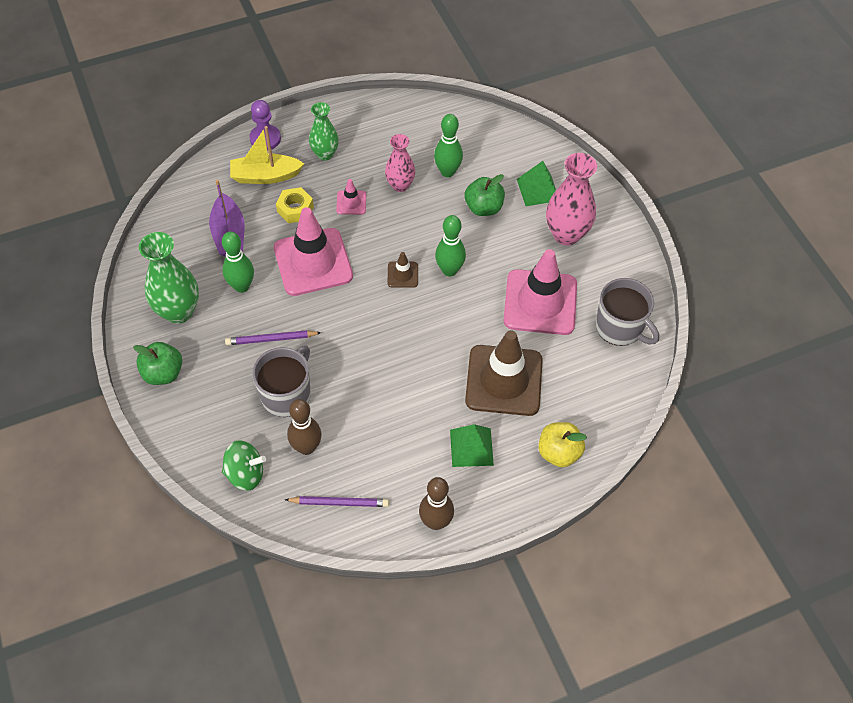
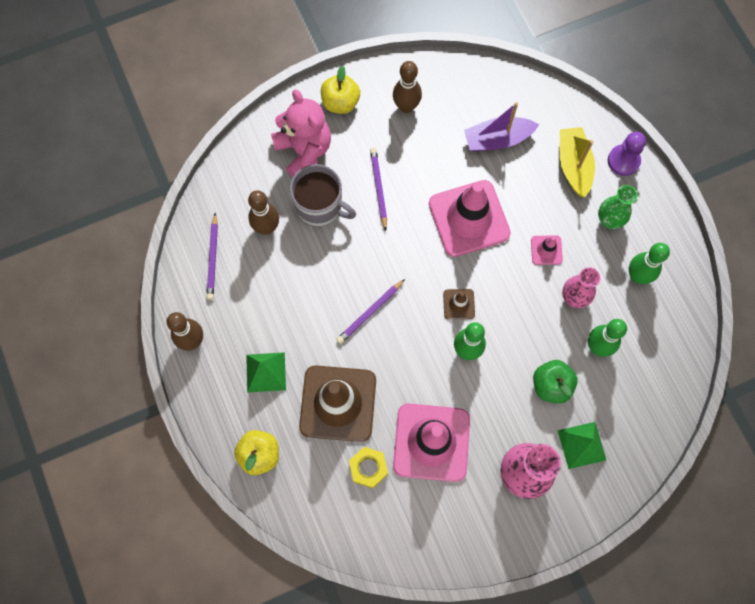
camera: 90 degrees right, 15 degrees up
(163, 373) = (340, 102): green apple -> yellow apple
(178, 311) = (406, 106): green vase -> brown bowling pin
(217, 410) = (304, 151): none -> pink teddy bear
(242, 286) = (437, 157): green bowling pin -> green bowling pin (637, 276)
(245, 474) = (241, 180): green spinning top -> none
(295, 209) = (533, 197): yellow nut -> yellow nut (368, 468)
(409, 350) = (370, 312): none -> purple pencil
(620, 327) = (403, 525): grey mug -> none

